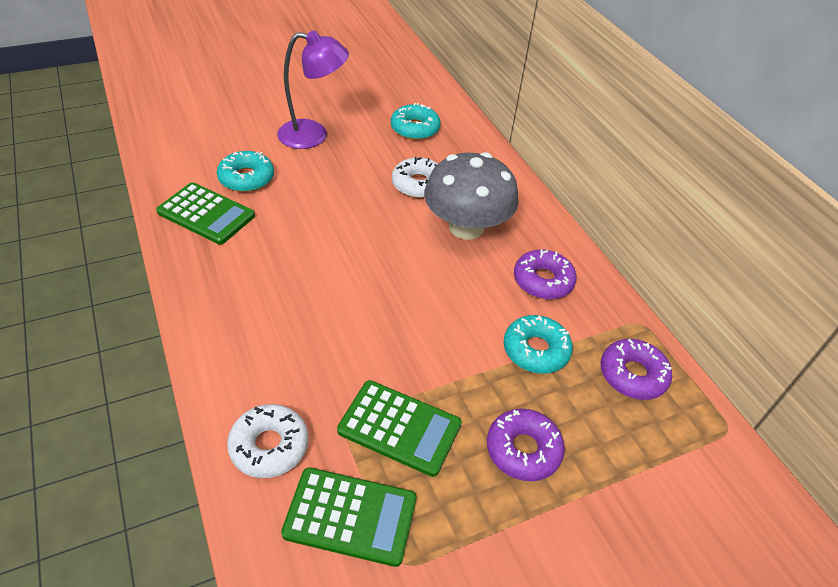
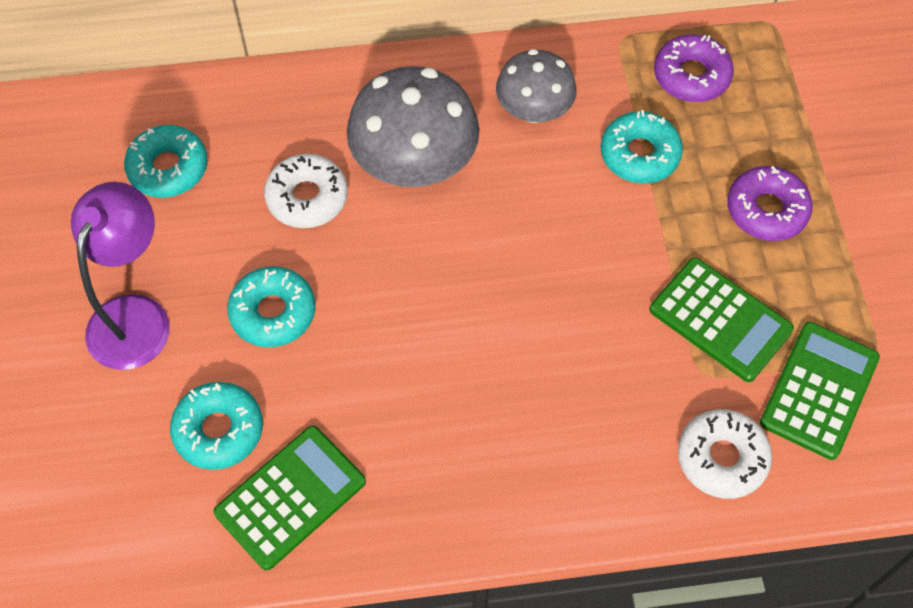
camera: 70 degrees left, 15 degrees up
(331, 185) = (273, 312): none -> turquoise donut
(399, 428) = (720, 320): green calculator -> green calculator turned 90 degrees clockwise
(543, 281) = (534, 110): purple donut -> grey mushroom

